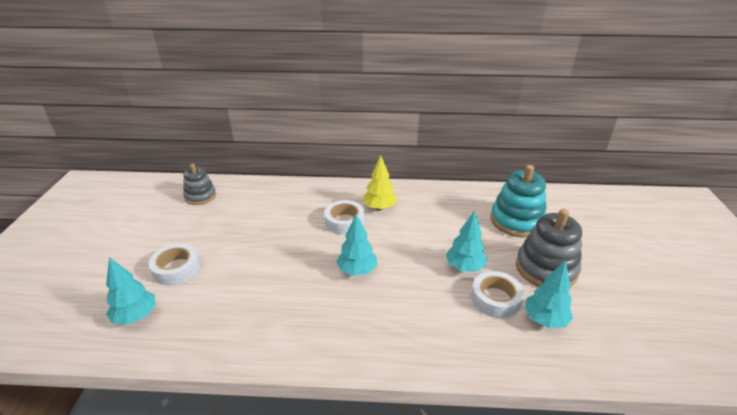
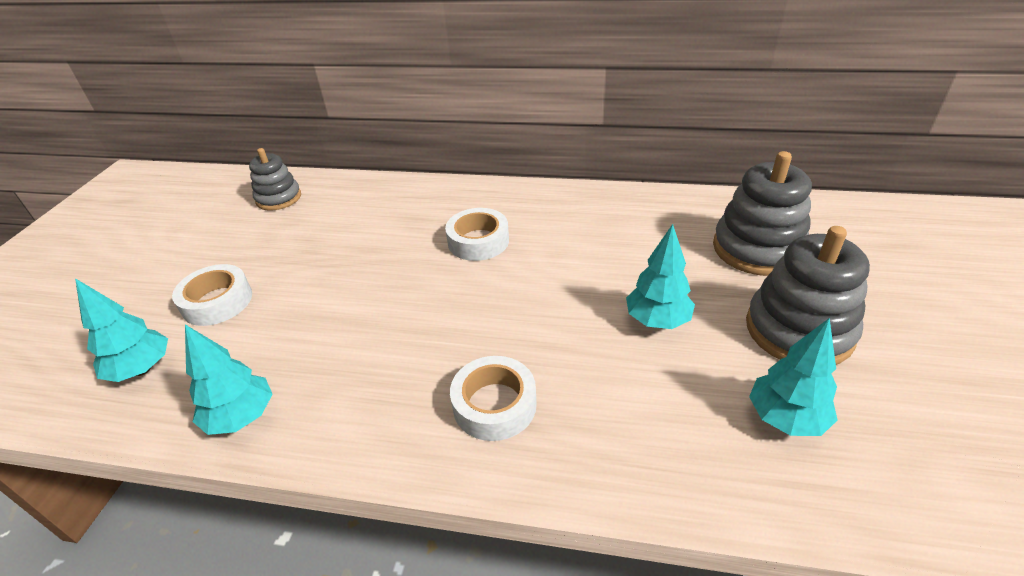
camera: 10 degrees right, 5 degrees up
(357, 270) = (481, 317): turquoise tree -> turquoise tree (241, 417)
(379, 207) = (536, 221): yellow tree -> none
(495, 299) = (702, 377): white tape -> white tape (494, 405)
(516, 221) = (757, 249): turquoise stacking toy -> grey stacking toy

